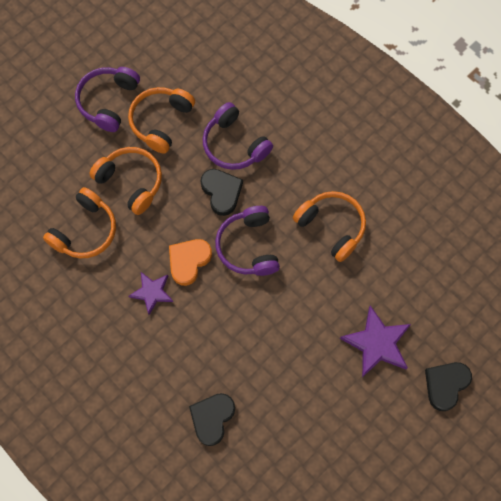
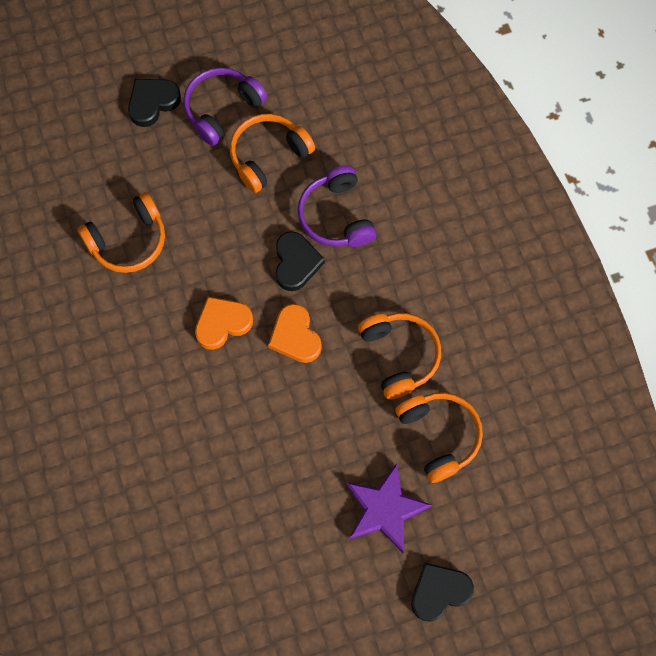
camera: 25 degrees right, 0 degrees up
(131, 182) = (203, 208): orange headphones -> orange headphones (439, 436)
(152, 292) = (166, 340): purple star -> none
(212, 418) = (163, 506): black heart -> black heart (153, 103)
(248, 246) = (295, 336): purple headphones -> orange heart

